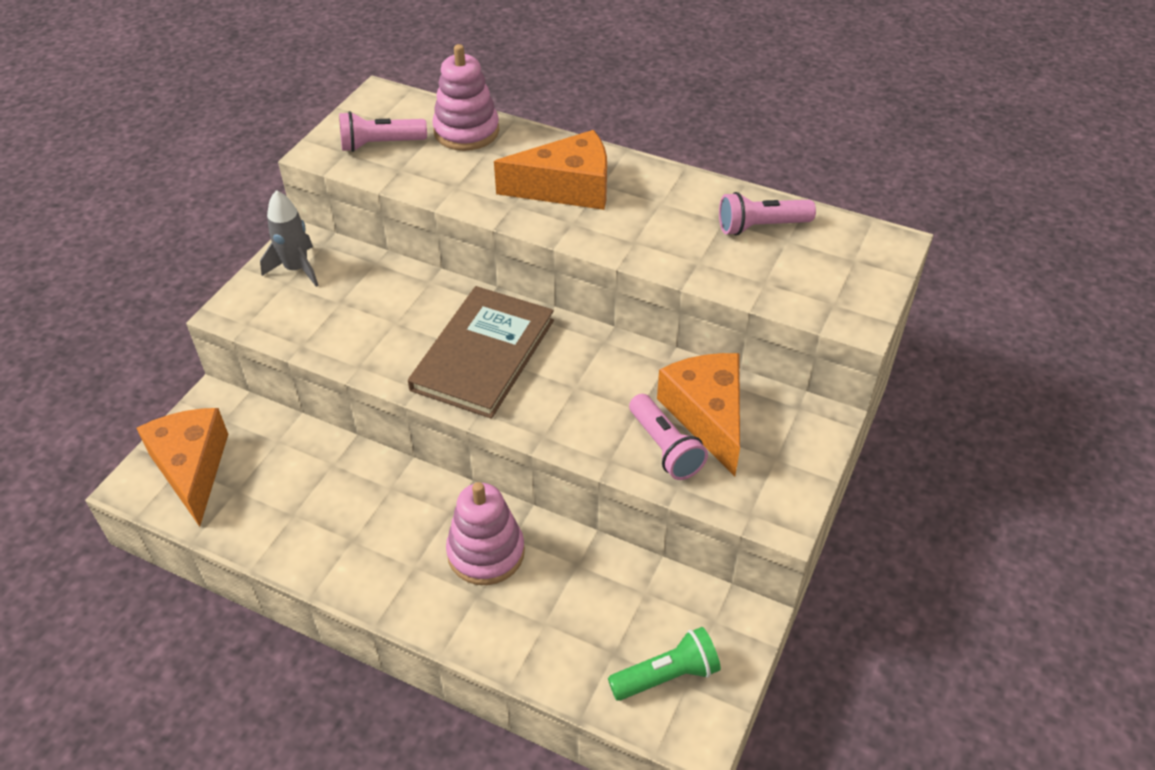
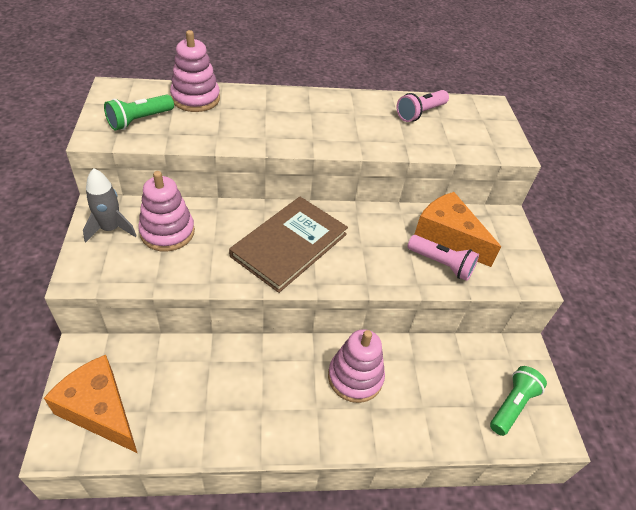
camera: 35 degrees left, 0 degrees up
(354, 292) = (167, 232): none -> pink stacking toy
(380, 144) = (139, 120): pink flashlight -> green flashlight
(483, 354) = (289, 245): brown book -> brown book turned 45 degrees clockwise
(567, 188) = (291, 118): orange cheese -> none

